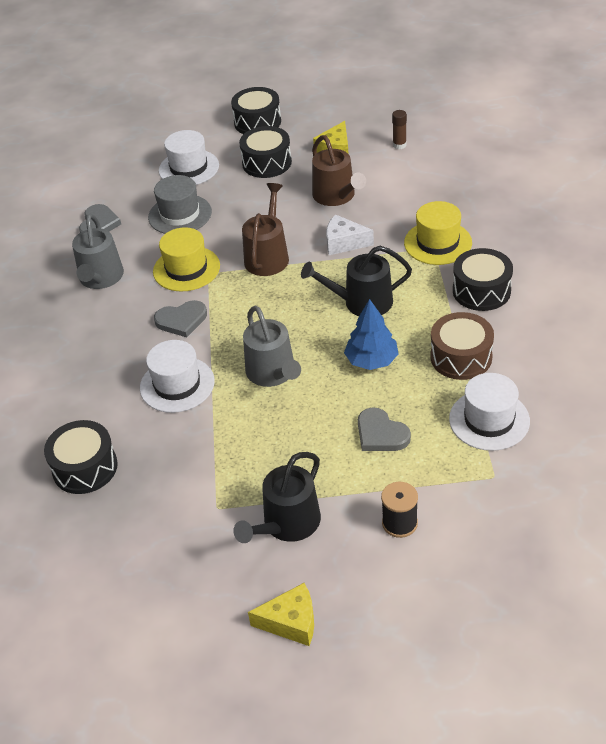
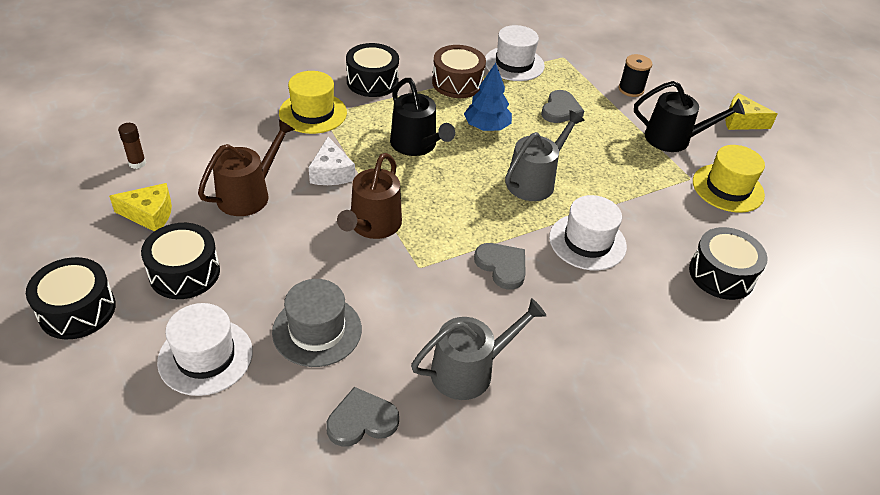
camera: 120 degrees left, 0 degrees up
(186, 269) = (419, 289): yellow hat -> yellow hat (728, 188)
(267, 256) = (373, 225): brown watering can -> brown watering can turned 60 degrees counterclockwise
(291, 622) = (741, 121): yellow cheese -> yellow cheese turned 45 degrees counterclockwise

